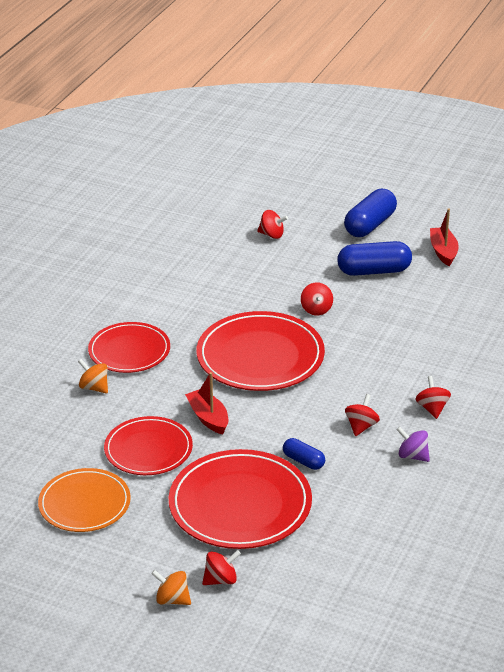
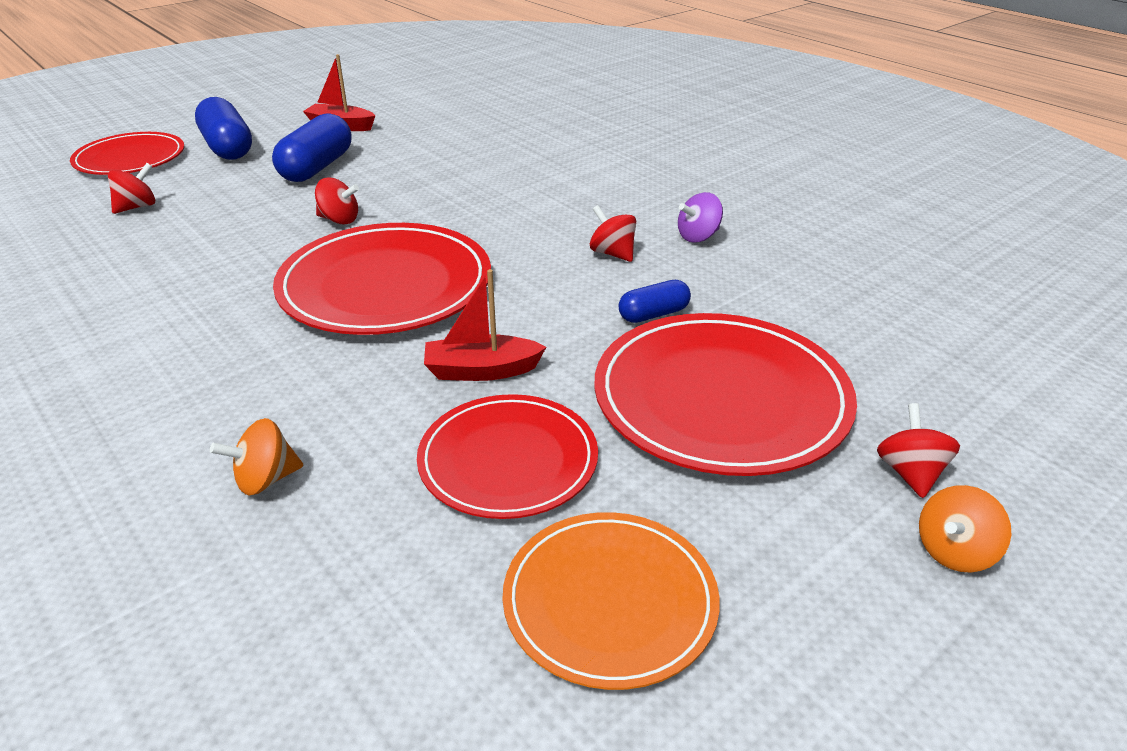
camera: 65 degrees left, 0 degrees up
(129, 351) = (216, 405): red plate -> red plate (130, 159)
(432, 408) = (616, 202): red spinning top -> none

